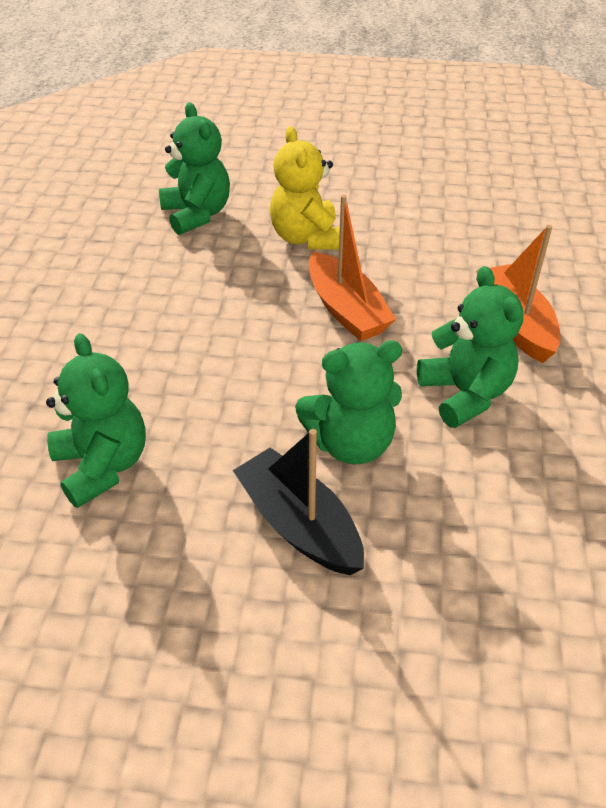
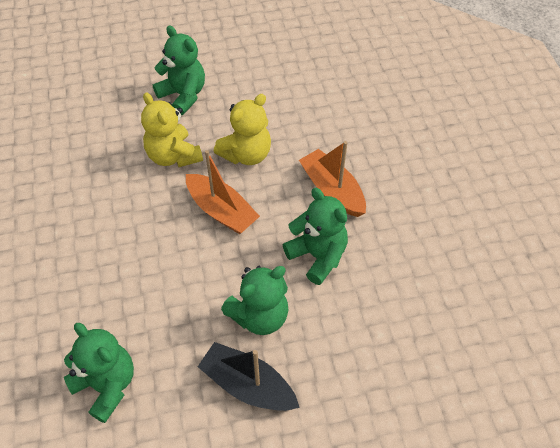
camera: 20 degrees left, 10 degrees up
(197, 214) = (86, 156): green teddy bear -> green teddy bear (183, 95)
(405, 257) = (246, 154): none -> yellow teddy bear

